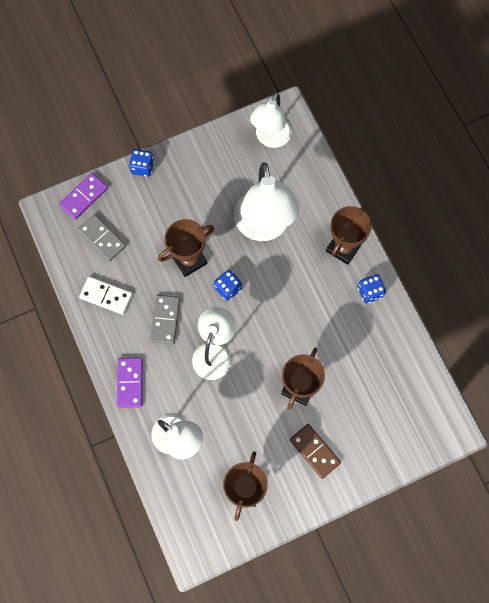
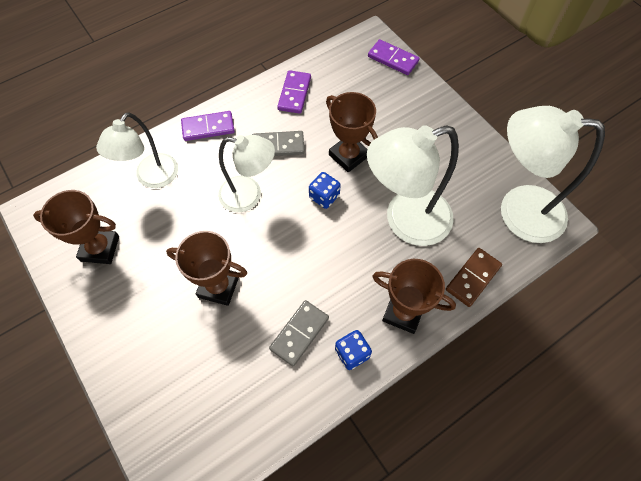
camera: 80 degrees right, 10 degrees down
(102, 238) = (353, 80): grey domino -> grey domino (299, 333)
(106, 296) = (294, 93): white domino -> purple domino
(142, 167) = (440, 99): blue dice -> none
(270, 138) = (517, 211): white lamp -> white lamp, size x1.52
(314, 451) = (144, 315): brown domino -> brown domino (473, 278)

